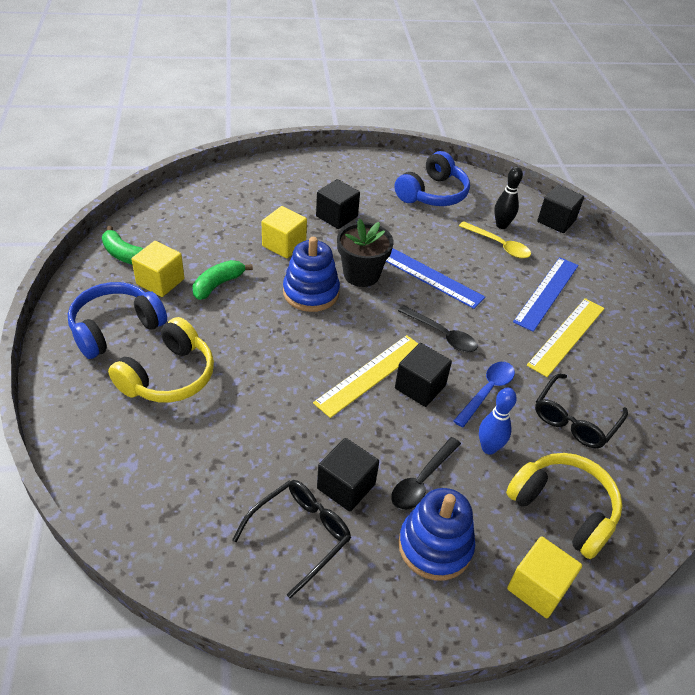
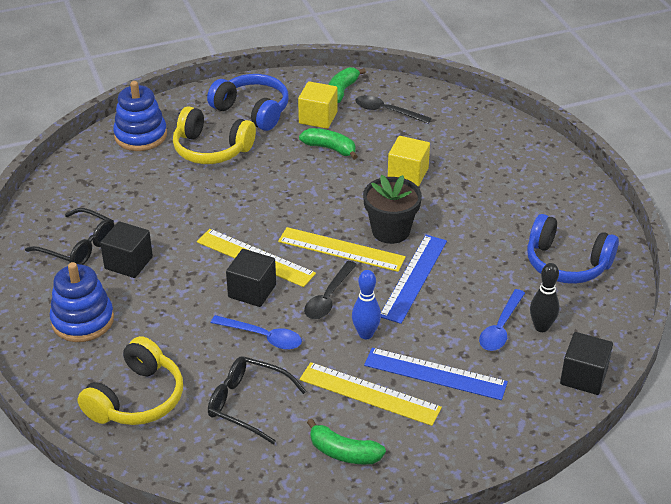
camera: 80 degrees right, 5 degrees down
(311, 292) = (347, 203): blue stacking toy -> blue stacking toy (140, 136)
(336, 216) = (475, 199): black cube -> none
(377, 311) = (341, 249): none -> yellow ruler
(422, 480) = (145, 305): black spoon -> black spoon (387, 111)
(489, 448) = (193, 344): blue bowling pin -> blue bowling pin (366, 334)
(499, 245) = (500, 327): yellow spoon -> blue spoon
(538, 587) = (55, 385): yellow cube -> none
(633, 367) = (344, 452): none -> green banana

